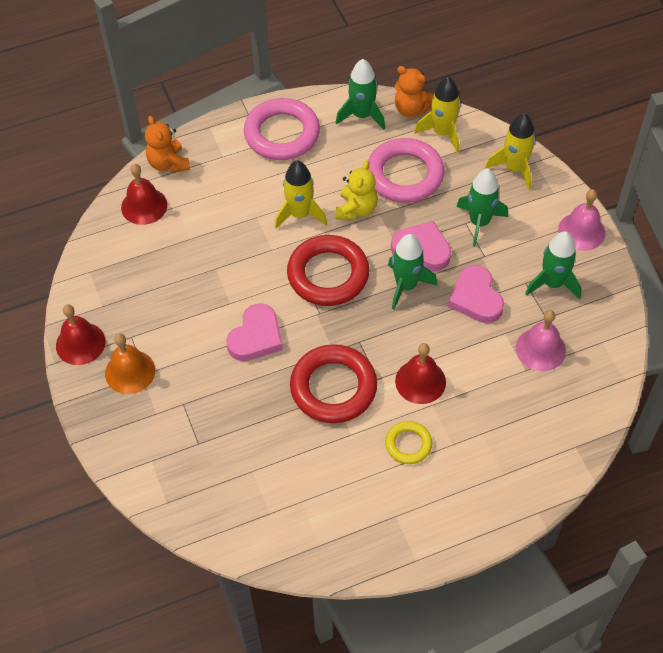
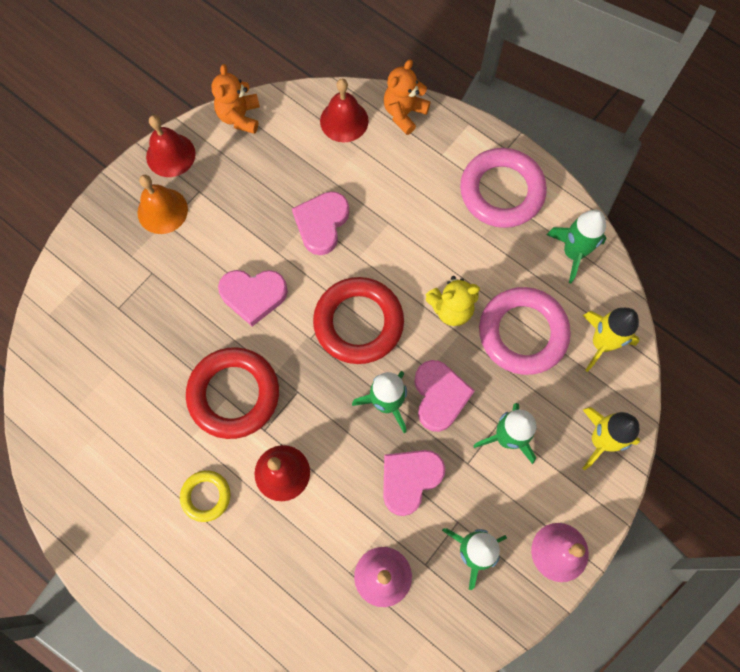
camera: 60 degrees right, 15 degrees up
(225, 262) = (321, 224): none -> pink heart
(300, 214) = (414, 259): yellow rocket -> none
(411, 109) = (613, 296): orange teddy bear -> orange teddy bear (239, 117)

